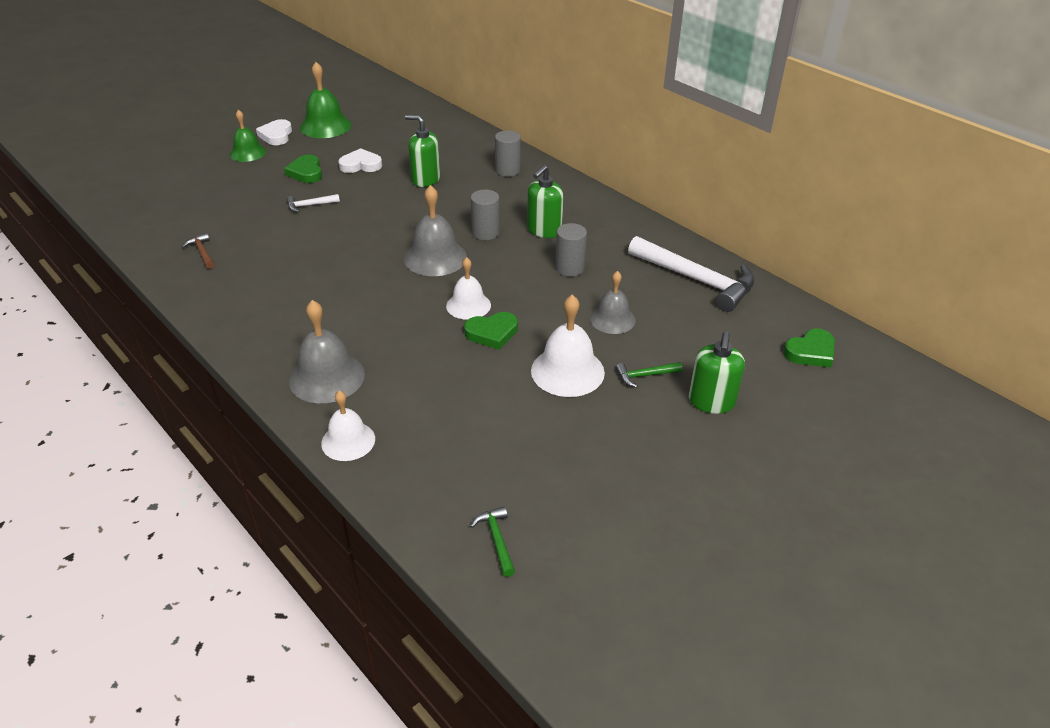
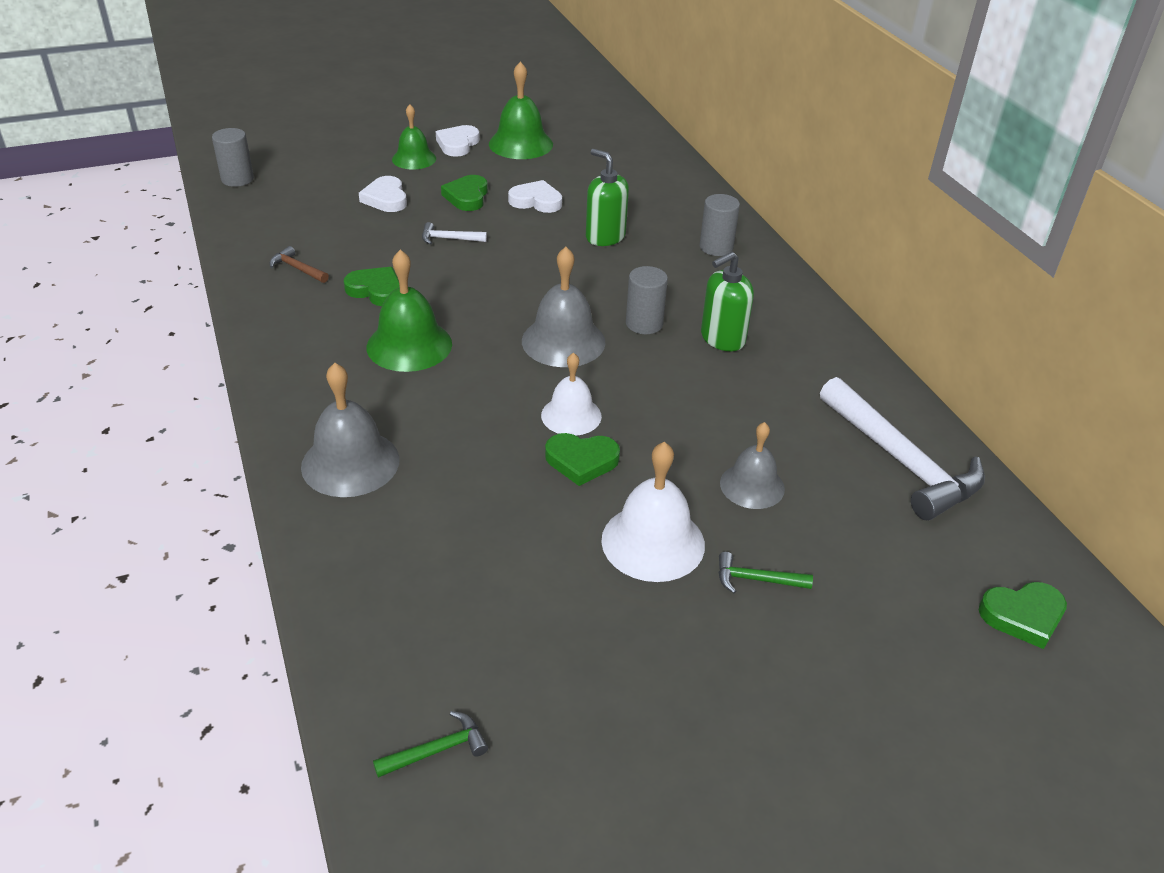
camera: 20 degrees right, 0 degrees up
(202, 252) = (297, 269): brown hammer -> brown hammer turned 45 degrees counterclockwise
(242, 186) = (386, 198): none -> white heart
(275, 254) = (376, 290): none -> green heart
(323, 286) = (409, 345): none -> green bell
(348, 441) = (330, 553): white bell -> none
(496, 540) = (437, 750): green hammer -> green hammer turned 60 degrees clockwise
(569, 268) = (730, 399): grey cylinder -> grey cylinder (237, 179)
(711, 402) = (832, 647): green soap dispenser -> none

